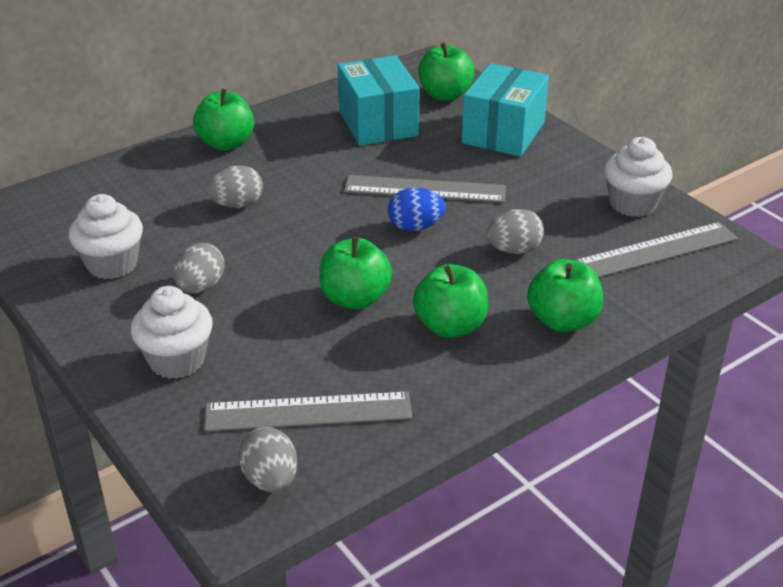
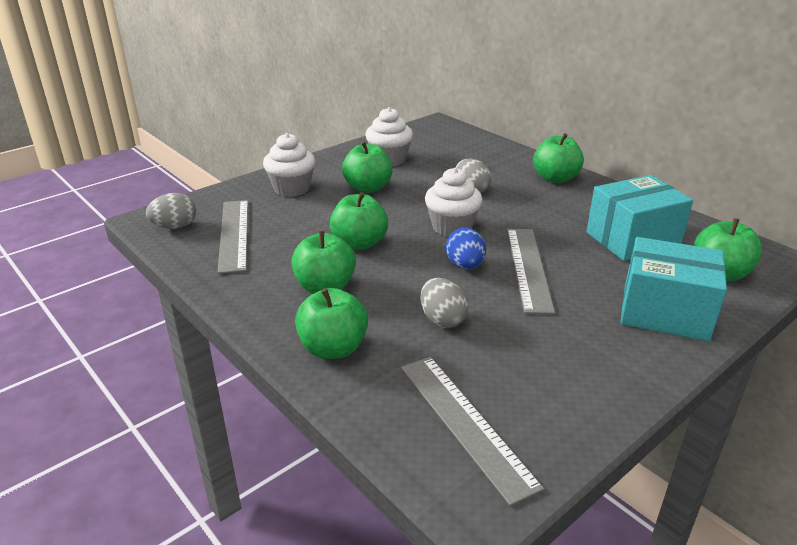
camera: 85 degrees right, 5 degrees down
(200, 287) = (368, 188): grey egg -> green apple
(632, 204) = (559, 408): white cupcake -> white cupcake (452, 227)

